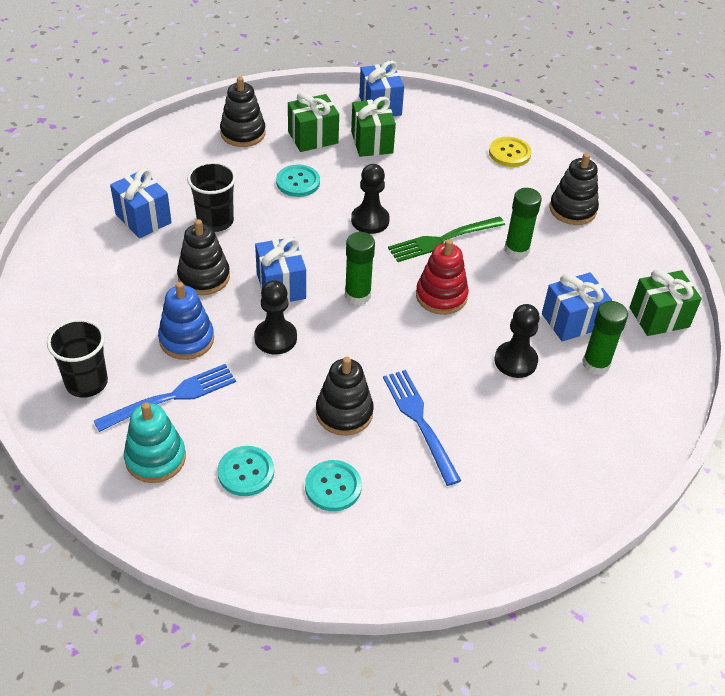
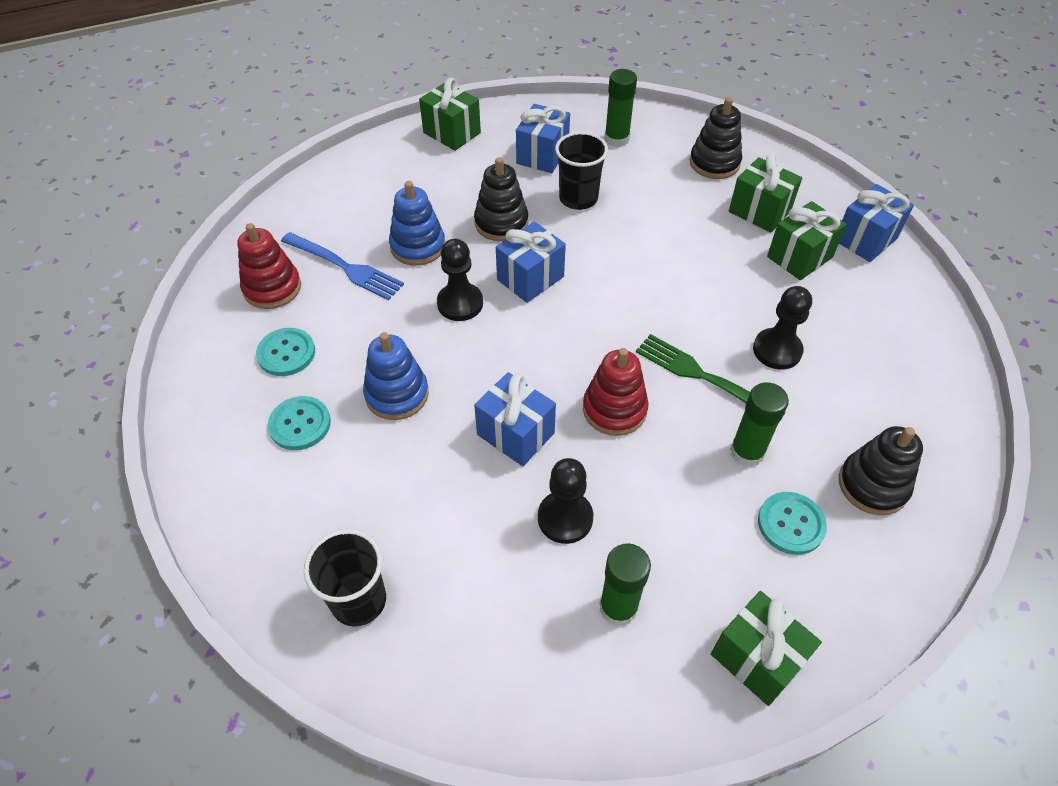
camera: 65 degrees right, 5 degrees up
(57, 261) = (452, 133): none -> green gift
(86, 383) = (331, 211): black cup -> black cup (358, 600)
(155, 458) = (272, 288): turquoise stacking toy -> red stacking toy
(298, 182) = (683, 229): turquoise button -> turquoise button (791, 524)
(344, 413) = (397, 394): black stacking toy -> blue stacking toy
(357, 295) = (562, 339): green glue stick -> green glue stick (616, 139)
(370, 220) = (678, 305): black pawn -> black pawn (777, 350)
(419, 422) = (420, 462): blue fork -> none
(509, 153) = (910, 382): yellow button -> none
(572, 321) = (672, 554): blue gift -> blue gift (515, 434)

